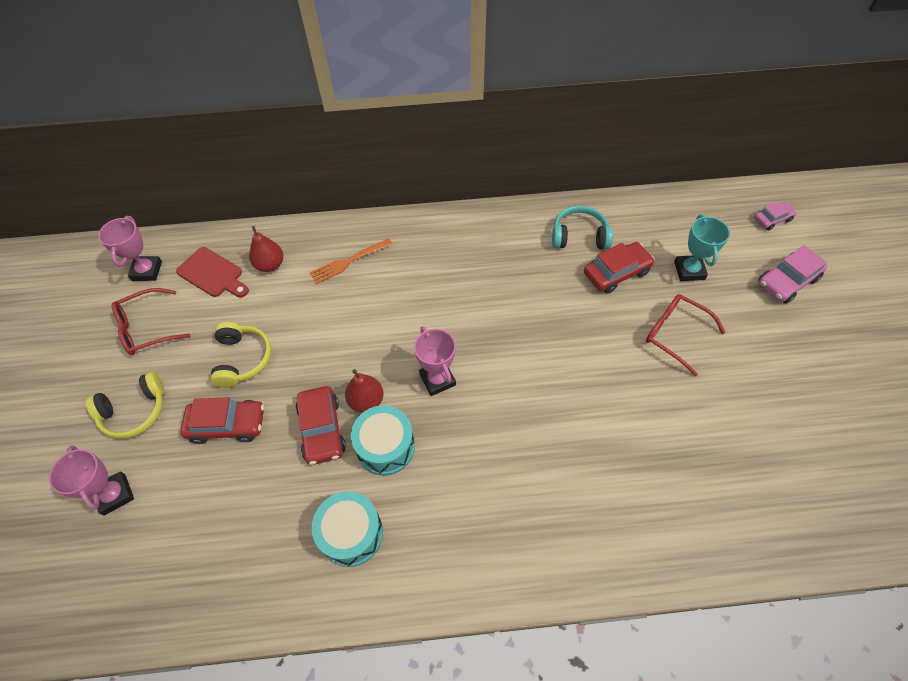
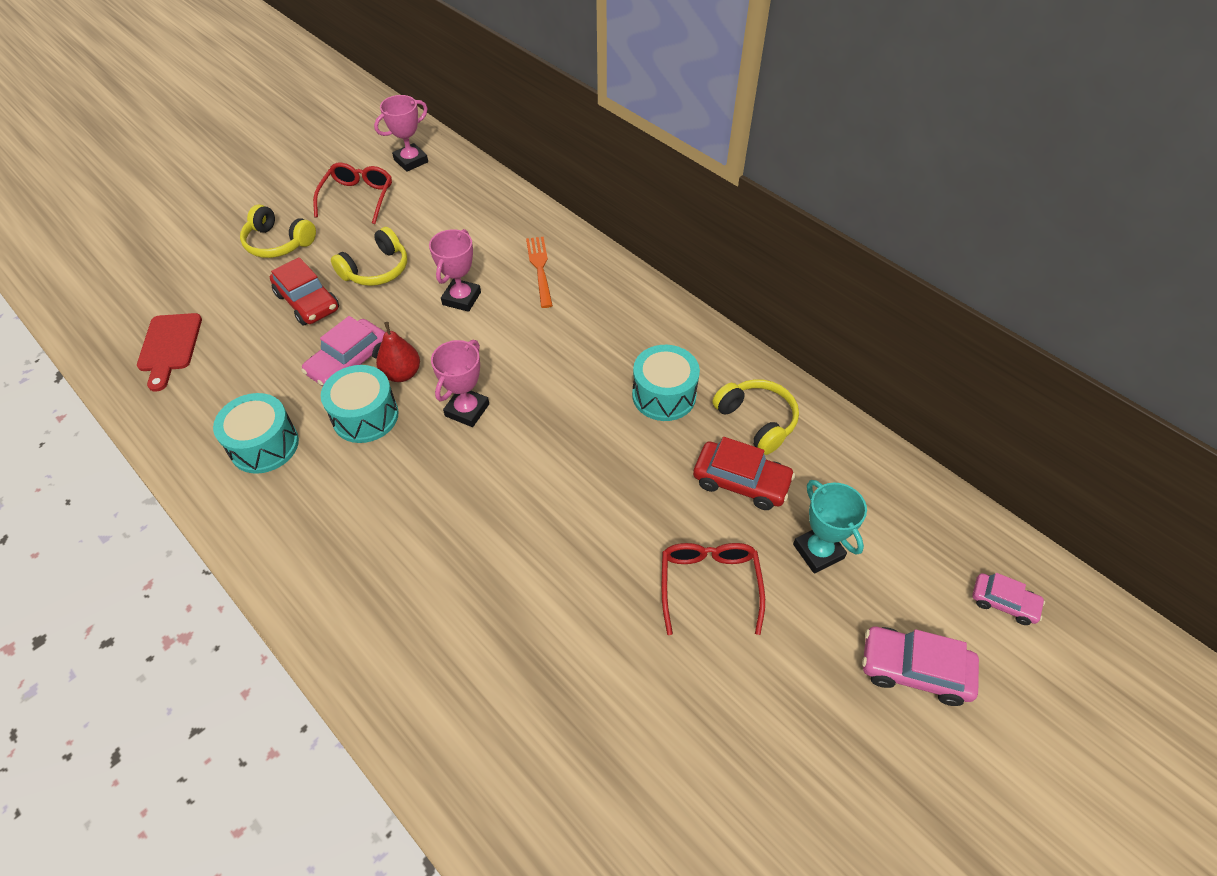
camera: 50 degrees right, 5 degrees down
(115, 494) = (201, 281): pink trophy -> pink trophy (461, 298)
(147, 328) = (358, 198): red glasses -> red glasses turned 75 degrees clockwise
(212, 274) = (443, 197): red cutting board -> red cutting board (169, 347)
(270, 265) = (486, 223): red pear -> none
(322, 429) = (349, 362): red car -> pink car
(349, 262) = (540, 268): orange fork -> orange fork turned 60 degrees clockwise
(521, 266) = (664, 395): none -> turquoise drum
(579, 236) = (757, 421): turquoise headphones -> yellow headphones
(689, 270) = (818, 551): turquoise trophy -> turquoise trophy turned 75 degrees counterclockwise

